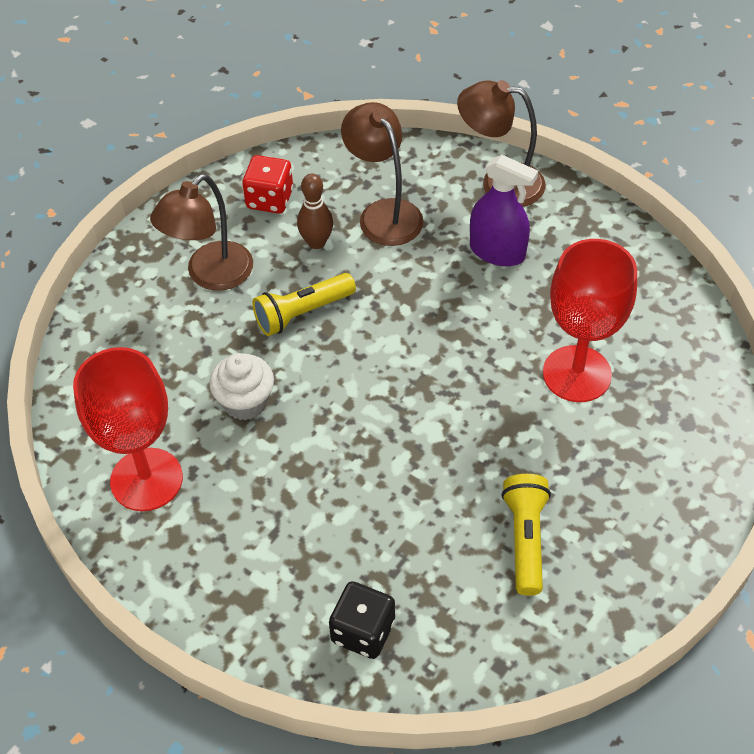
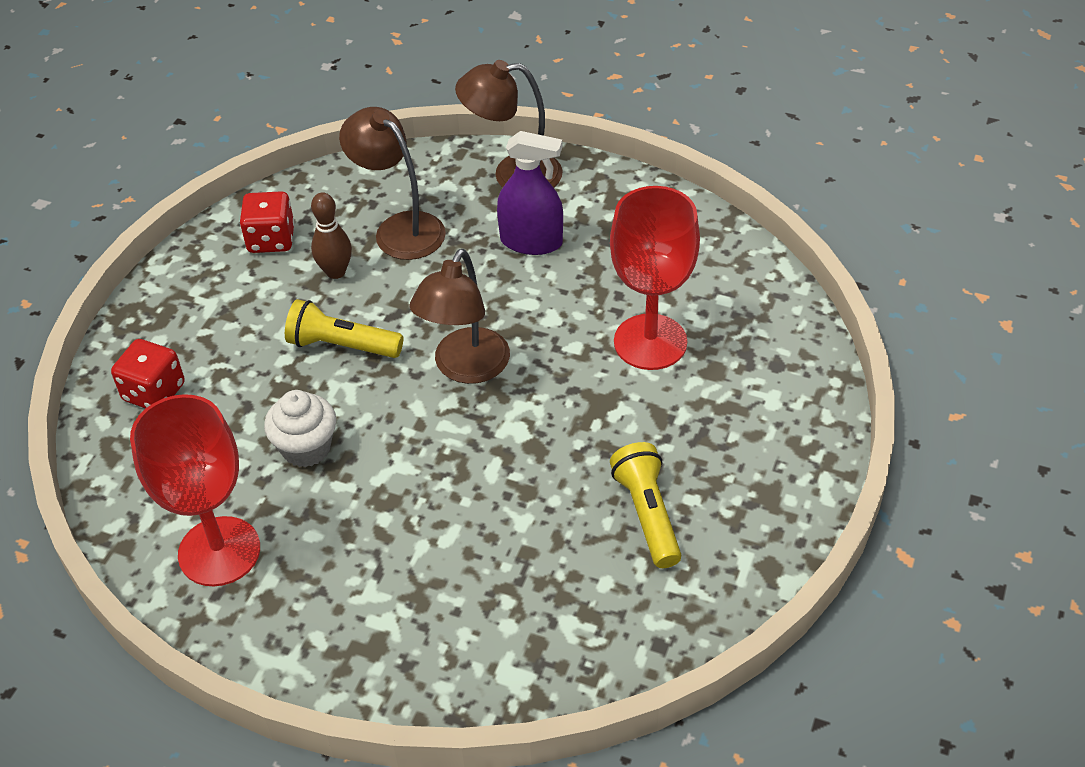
camera: 15 degrees left, 5 degrees down
(132, 320) = (154, 392): none -> red dice
(210, 275) = (228, 329): brown lamp -> brown lamp (465, 368)
(302, 313) = (341, 345): yellow flashlight -> yellow flashlight turned 60 degrees clockwise
(363, 631) = (505, 647): black dice -> none

